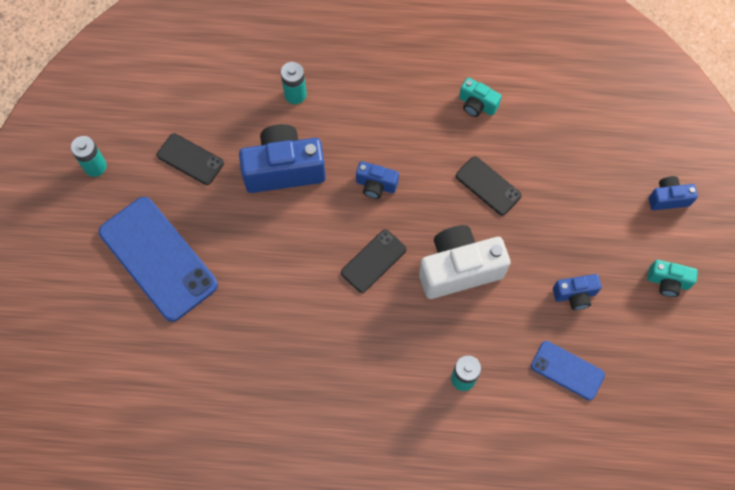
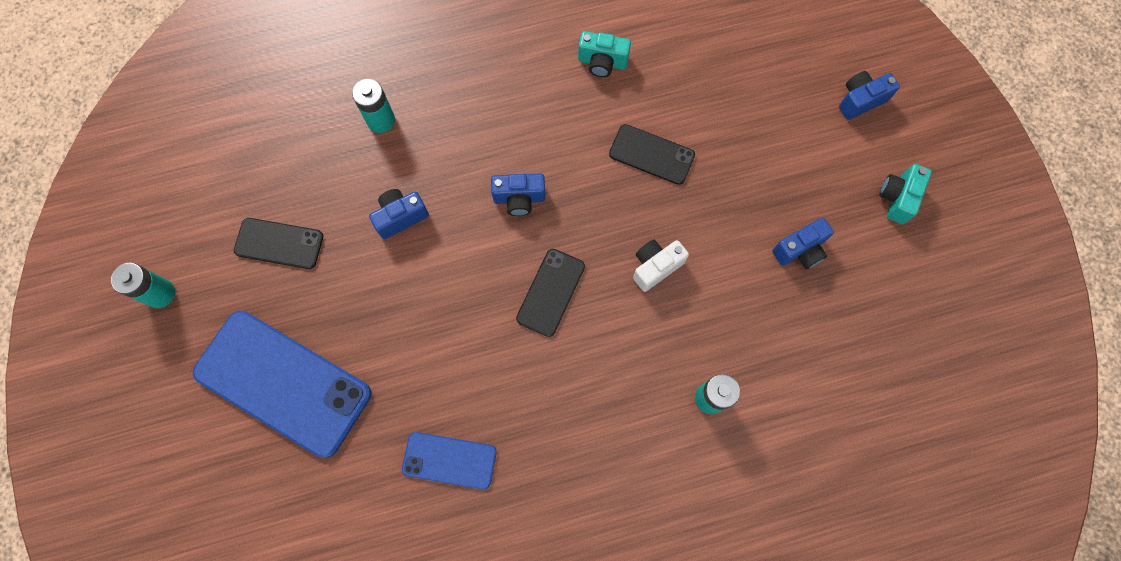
camera: 20 degrees left, 5 degrees up
(284, 169) = (400, 217): blue camera -> blue camera, size x0.51
(459, 269) = (655, 267): white camera -> white camera, size x0.51
(567, 370) = (825, 344): blue phone -> blue phone (449, 460)
(667, 282) = (897, 198): turquoise camera -> turquoise camera turned 120 degrees clockwise

